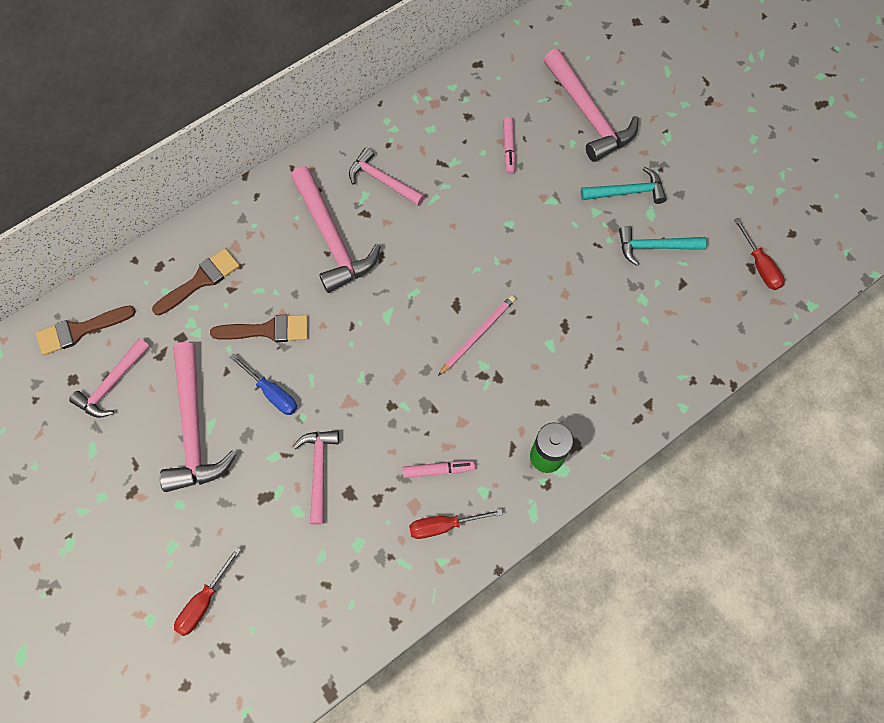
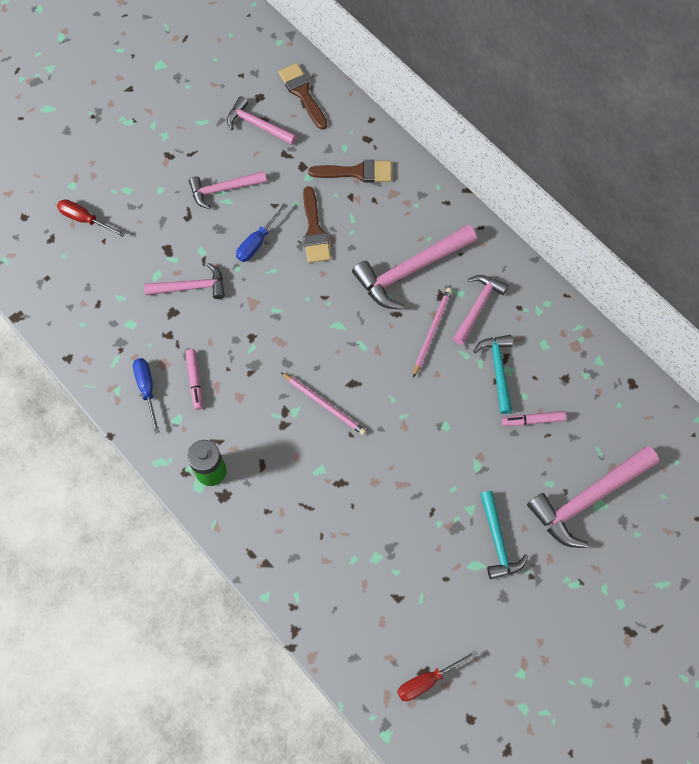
camera: 85 degrees right, 0 degrees up
(194, 427) = (224, 189): pink hammer -> pink hammer, size x0.62
(200, 280) = (356, 172): brown brush -> brown brush turned 45 degrees counterclockwise
(405, 225) = (432, 331): none -> pink pencil
(444, 525) = (147, 389): red screwdriver -> blue screwdriver
(654, 247) = (436, 569): turquoise hammer -> turquoise hammer (498, 370)

